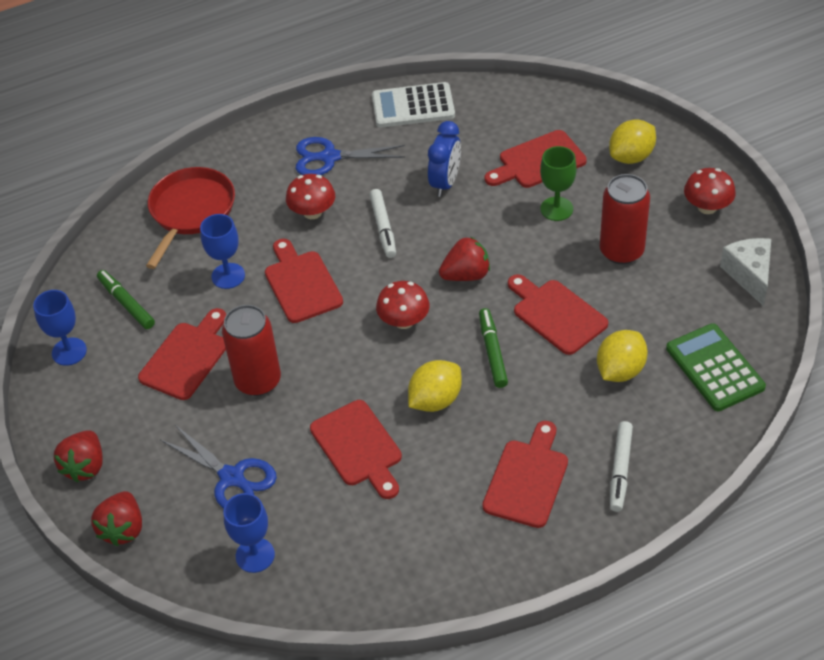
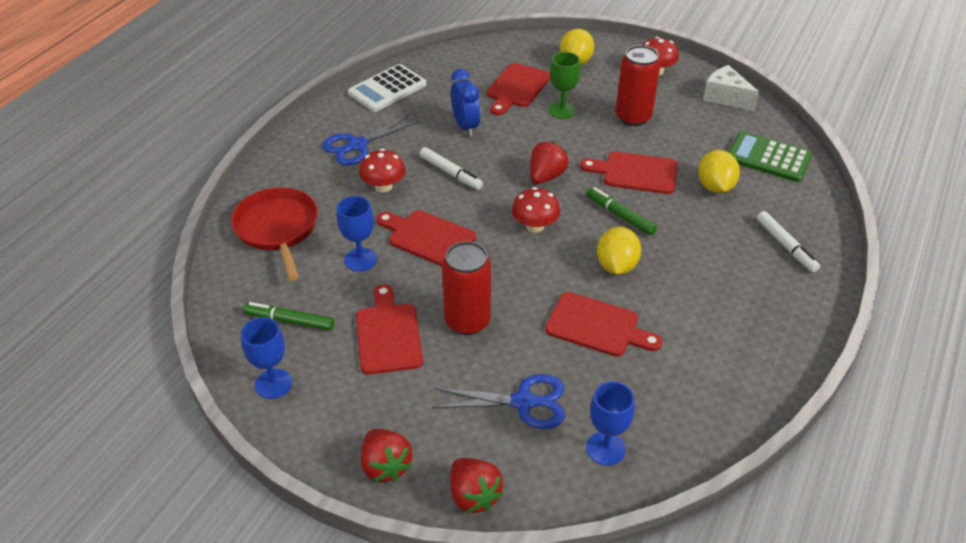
camera: 40 degrees left, 5 degrees down
(527, 479) = (736, 283): red cutting board -> none

